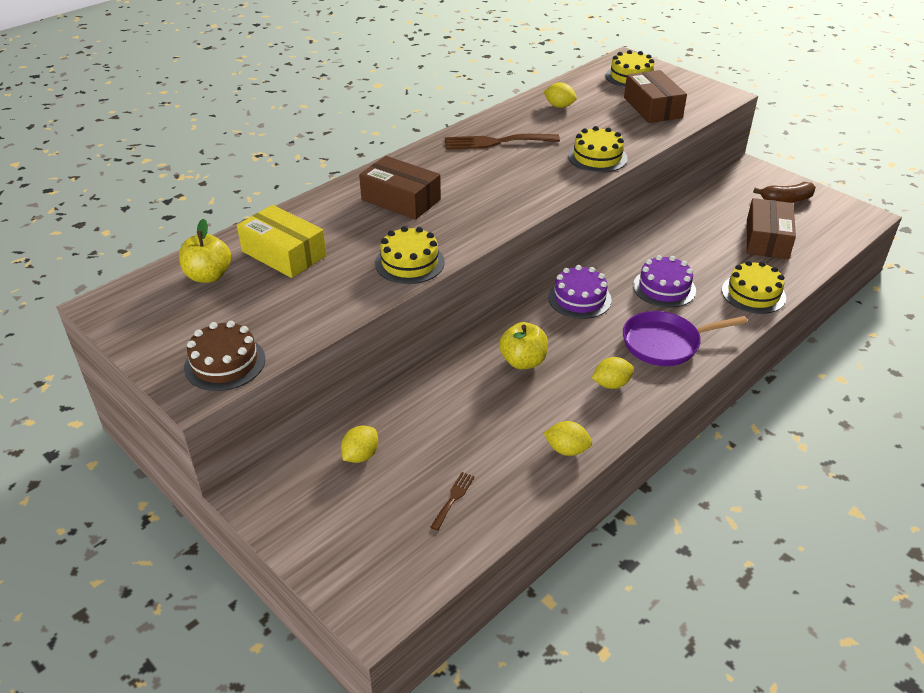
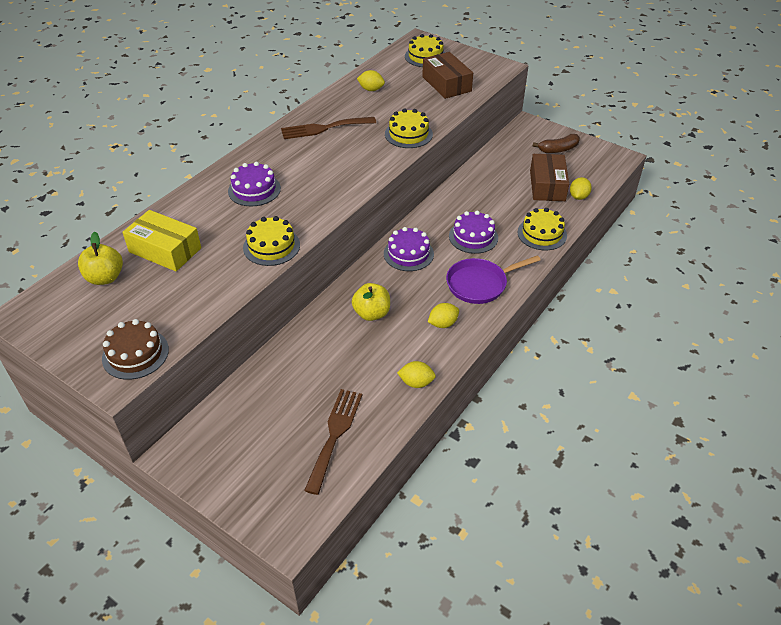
camera: 10 degrees left, 5 degrees up
(360, 455) = (255, 410): yellow lemon -> yellow lemon (578, 197)
(401, 200) = (254, 190): brown box -> purple cake
(453, 498) = (334, 435): brown fork -> brown fork, size x2.07

